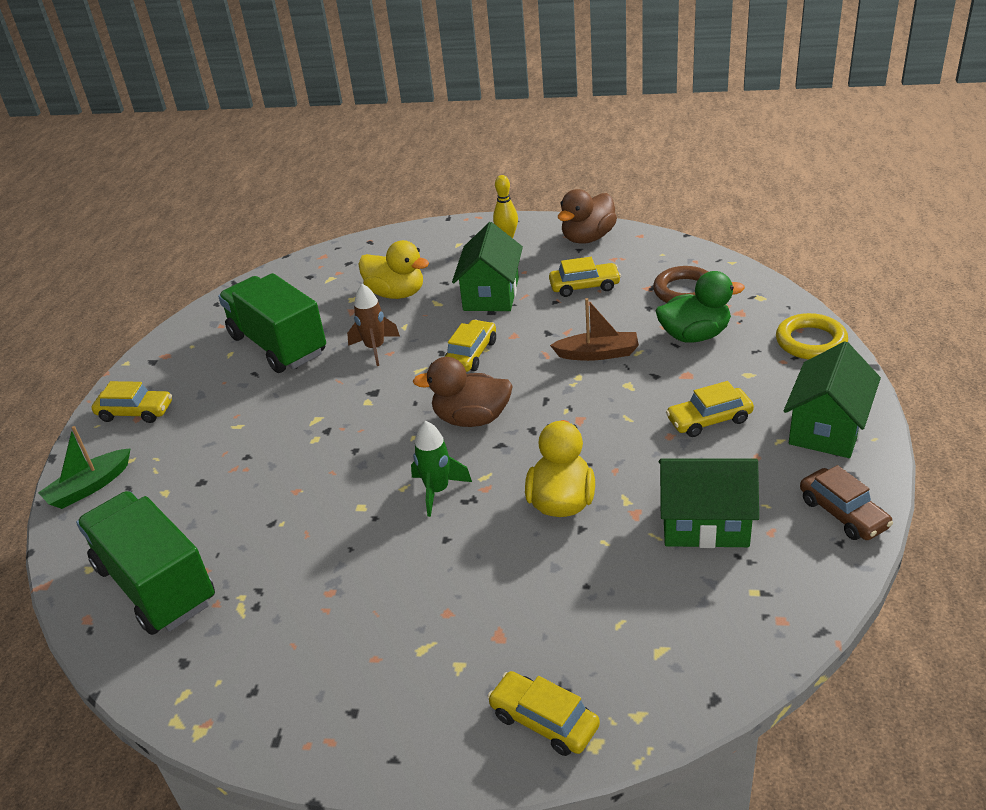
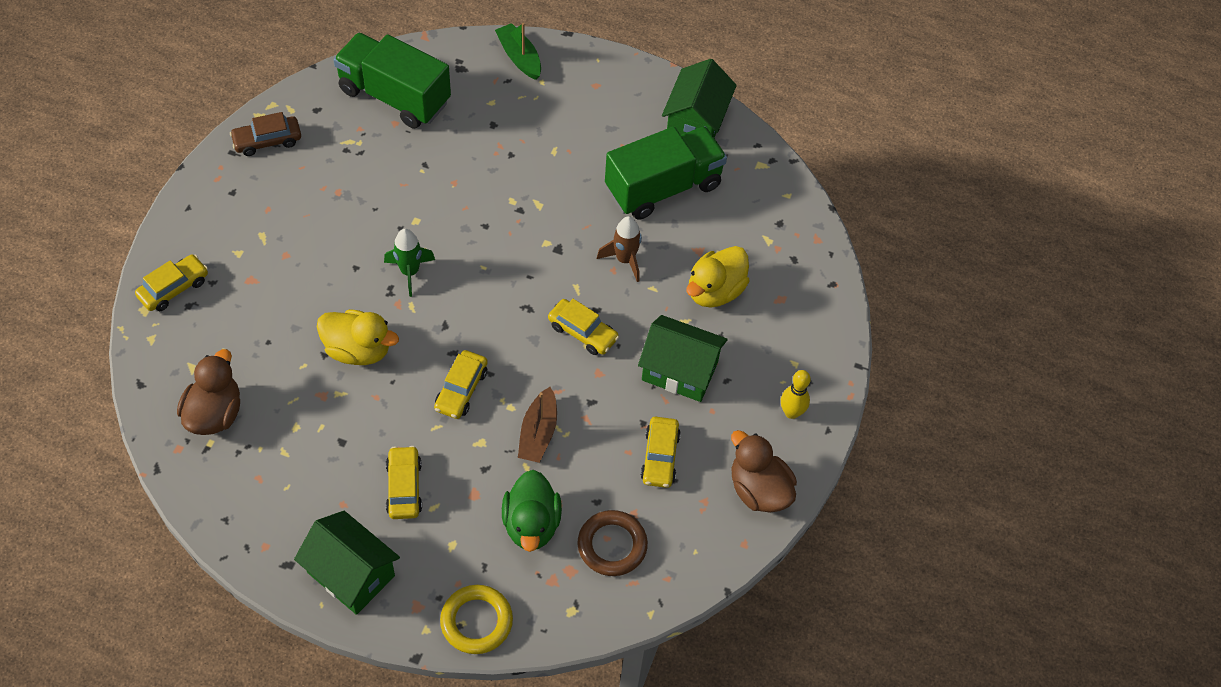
camera: 95 degrees right, 20 degrees up
(135, 412) = (604, 84): yellow car -> yellow car (461, 390)
(156, 584) = (394, 96): green truck -> green truck turned 120 degrees counterclockwise
(471, 419) = (488, 312): brown duck -> brown duck (214, 413)
(705, 523) = (289, 437): green house -> green house (696, 122)
(843, 513) = (252, 536): brown car -> brown car (267, 141)

